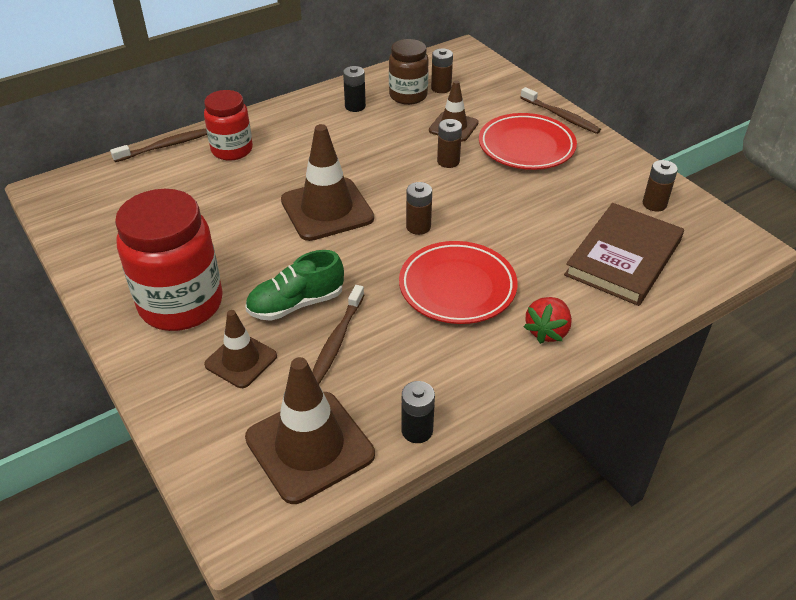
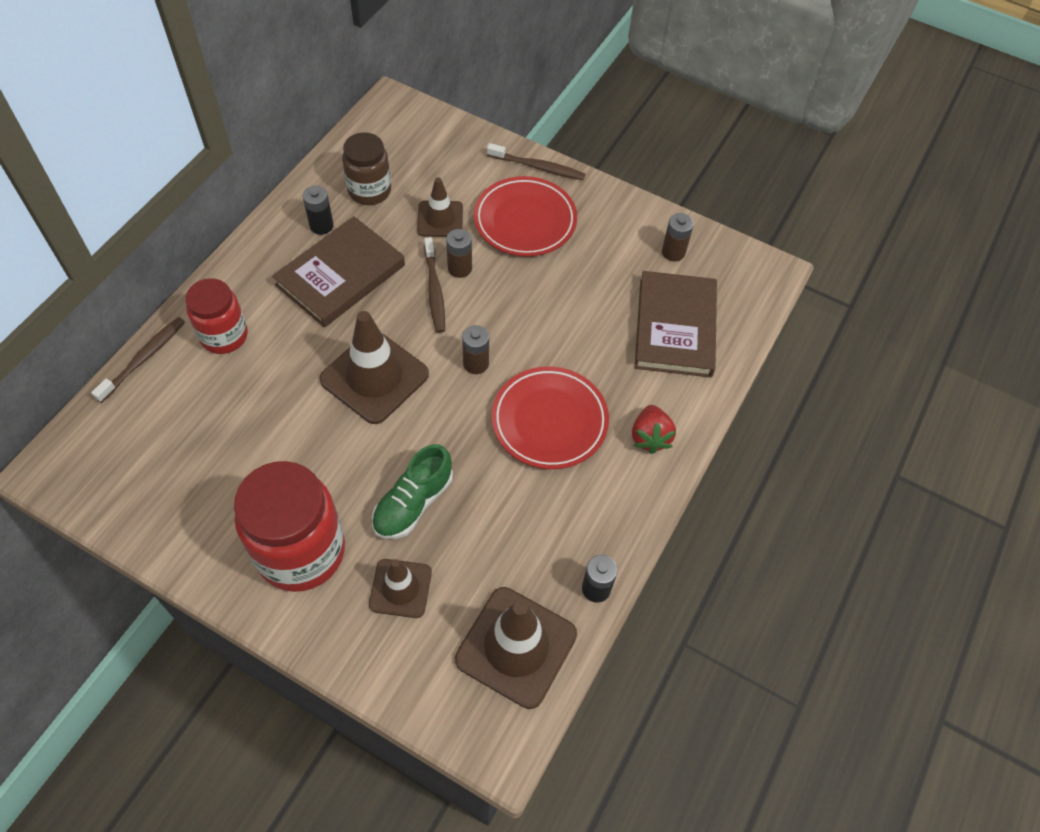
camera: 30 degrees left, 15 degrees up
(337, 340) = (475, 527): brown toothbrush -> brown toothbrush (434, 290)
(347, 139) = (340, 275): none -> brown book
(441, 88) = (398, 168): brown battery -> none

